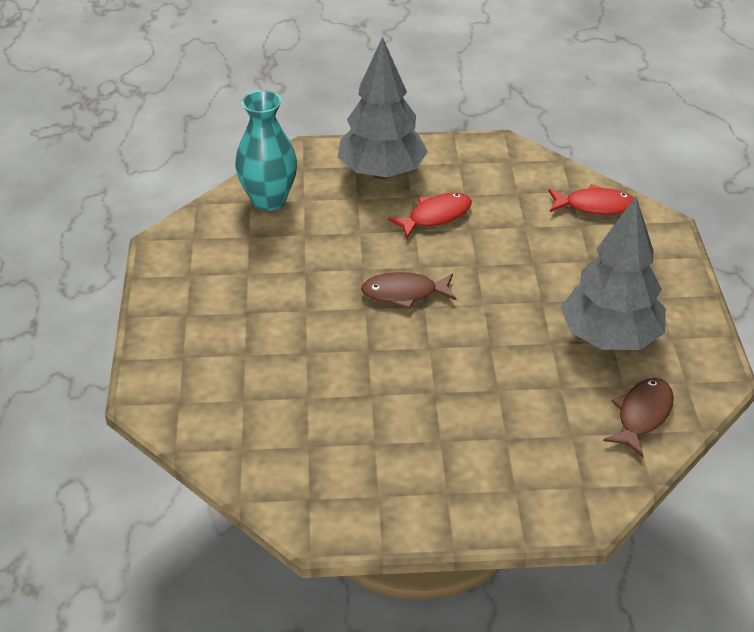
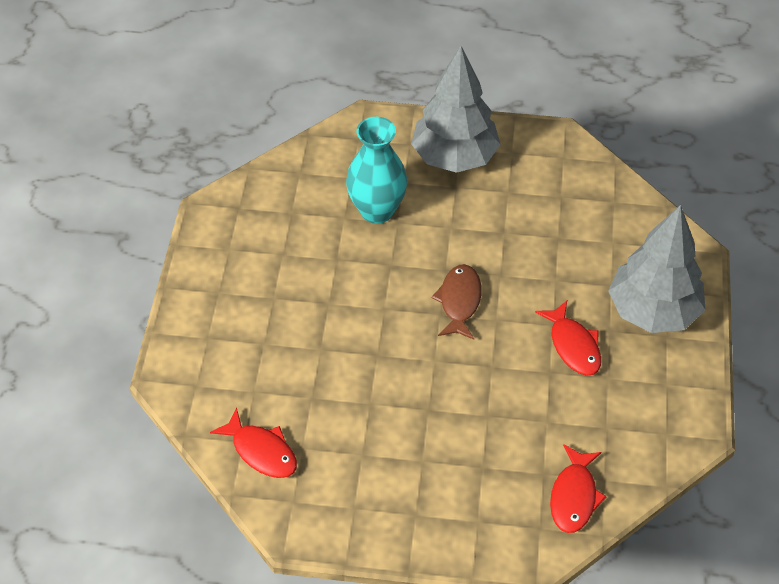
camera: 100 degrees right, 10 degrees up
(269, 200) = (614, 215): turquoise vase -> turquoise vase (377, 210)
(609, 338) = (365, 453): grey tree -> grey tree (454, 157)
(642, 415) = (261, 451): brown fish -> red fish

